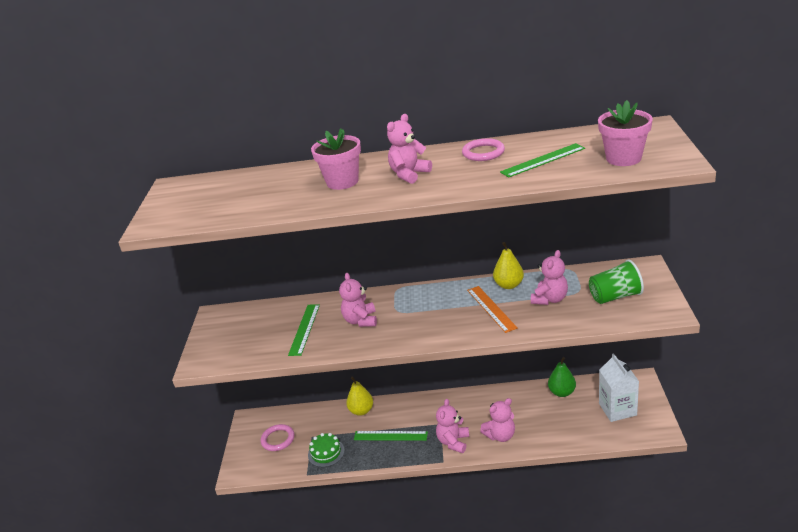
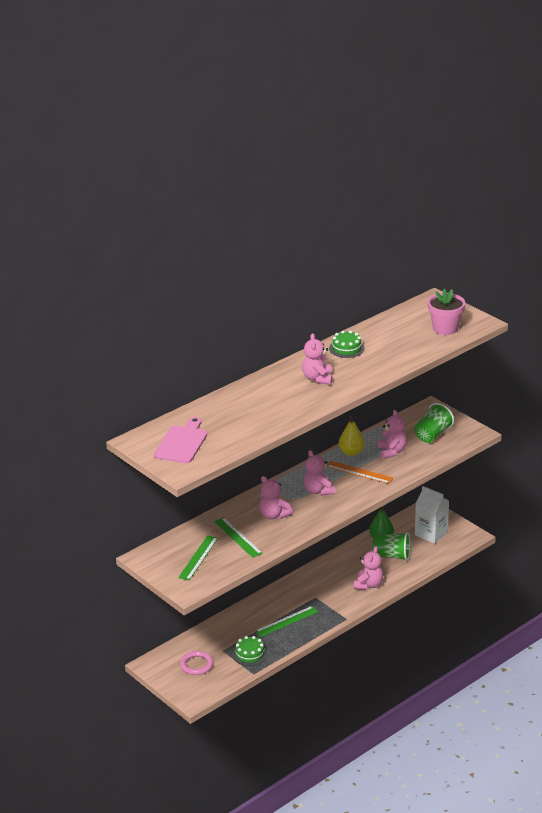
camera: 45 degrees left, 0 degrees up
(199, 199) = (182, 443): none -> pink cutting board
(342, 182) = (276, 398): pink flower pot -> none
(361, 411) = (240, 616): yellow pear -> none
(453, 442) = (339, 604): pink teddy bear -> pink teddy bear (318, 491)
(483, 153) = (346, 348): pink ring -> green cake
(543, 160) = (396, 343): green ruler -> green ruler (198, 558)
(554, 415) = (391, 556): none -> green cup

